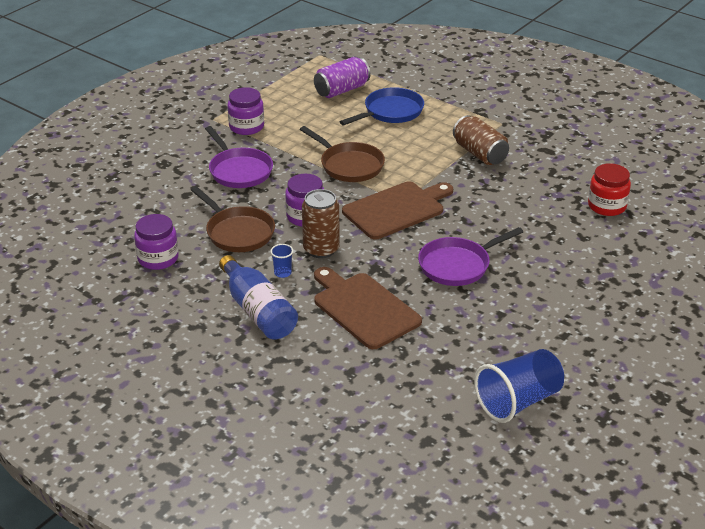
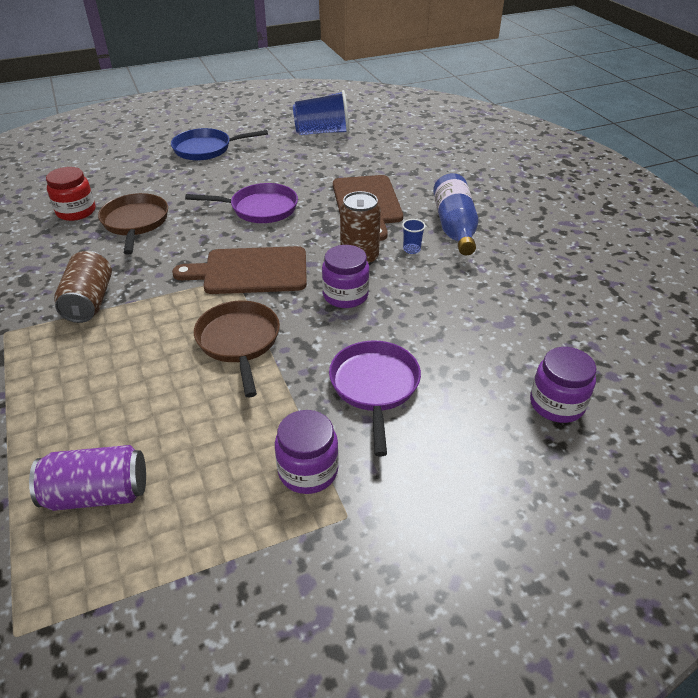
camera: 150 degrees left, 5 degrees up
(158, 258) = (528, 303): purple jar -> purple jar (556, 404)
(237, 232) = (428, 303): brown pan -> brown pan (135, 223)
(390, 112) = (93, 410): blue pan -> blue pan (206, 149)

